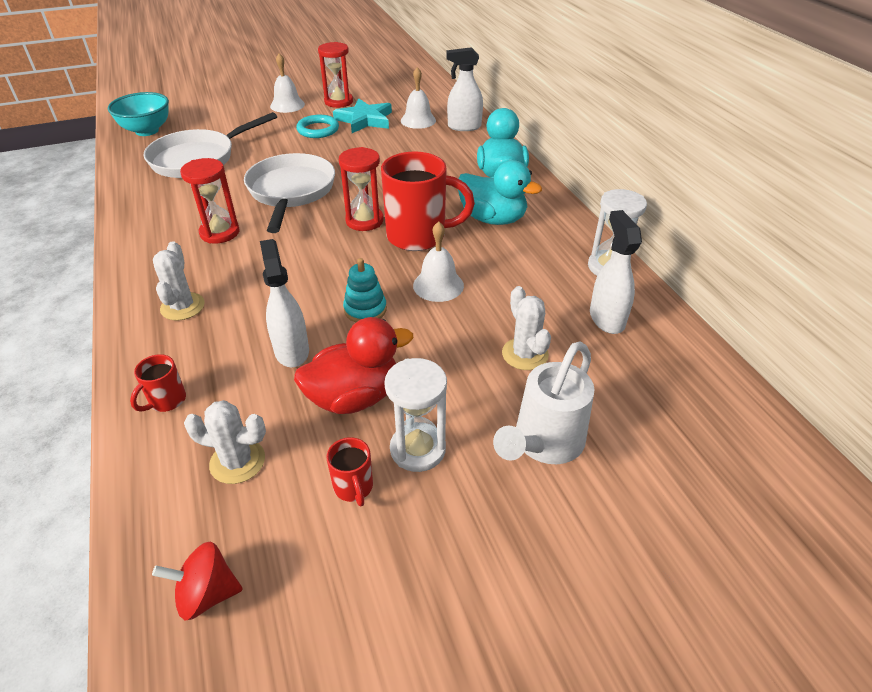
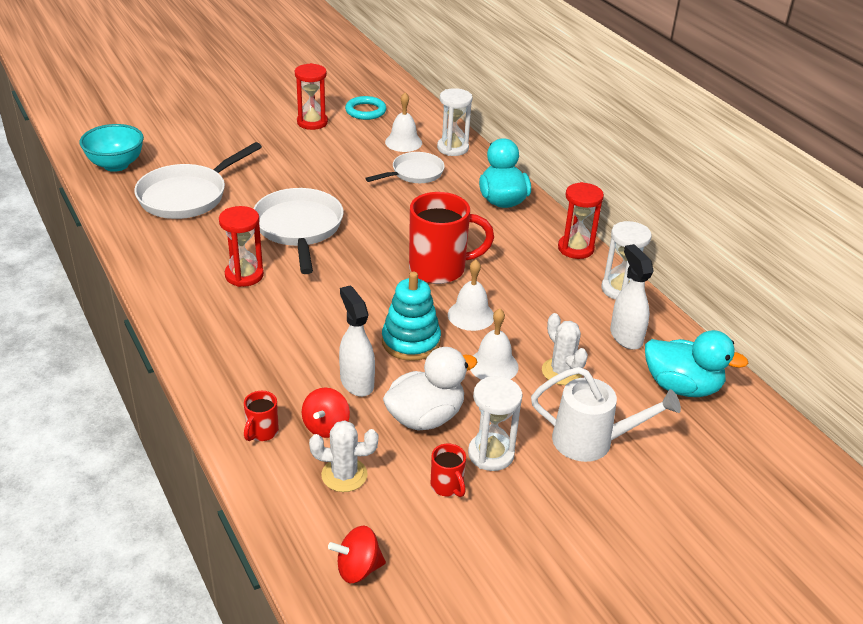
camera: 10 degrees left, 5 degrees down
(182, 307) = (239, 349): white cactus -> none
(239, 400) = (326, 426): none -> red spinning top
(287, 105) = (258, 128): white bell -> white bell (493, 365)
(318, 130) = (301, 157): turquoise ring -> turquoise ring (365, 111)
(354, 397) = (425, 417): red duck -> white duck
(364, 120) = (347, 143): turquoise star -> none
(364, 221) = (383, 256): red hourglass -> red hourglass (575, 248)
(365, 309) = (411, 342): turquoise stacking toy -> turquoise stacking toy, size x1.50
(420, 147) = (414, 173): none -> white pan
(464, 127) = (452, 148): white spray bottle -> white hourglass
(492, 219) = (505, 248): turquoise duck -> turquoise duck (682, 387)
(544, 443) = (591, 442): white watering can -> white watering can turned 105 degrees counterclockwise

